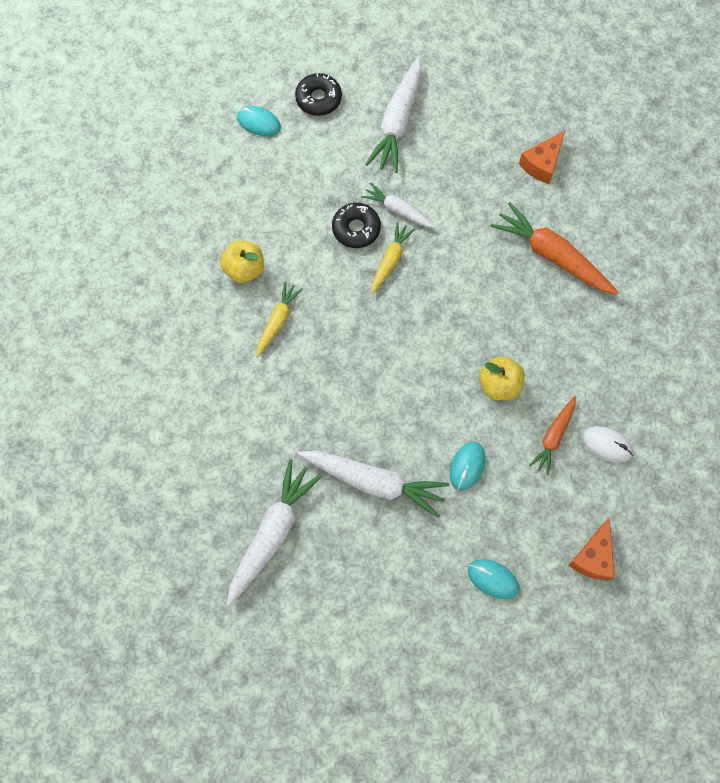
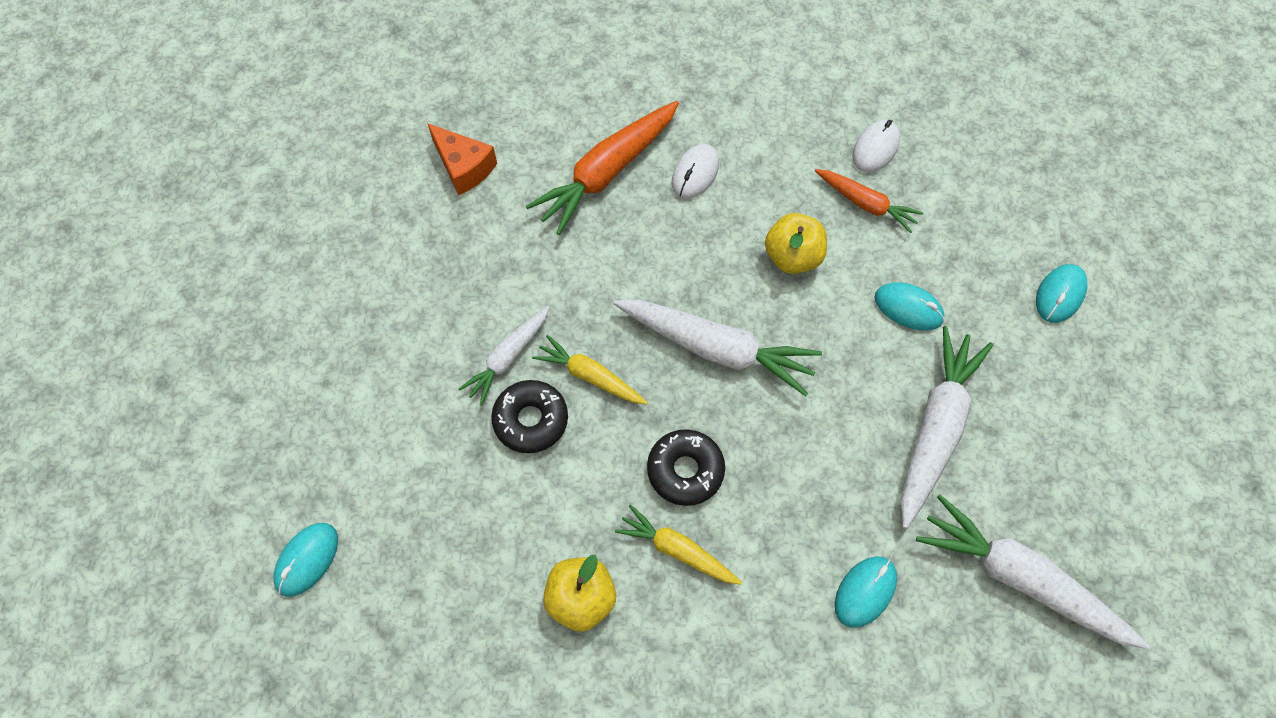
camera: 85 degrees left, 5 degrees down
(258, 434) = (865, 592): none -> turquoise mouse
(318, 99) = (284, 459): black donut -> black donut (685, 470)
(398, 122) = (354, 344): white carrot -> white carrot (716, 349)
(561, 315) = (695, 173): none -> white mouse
(593, 557) = (1021, 182): orange cheese -> none

